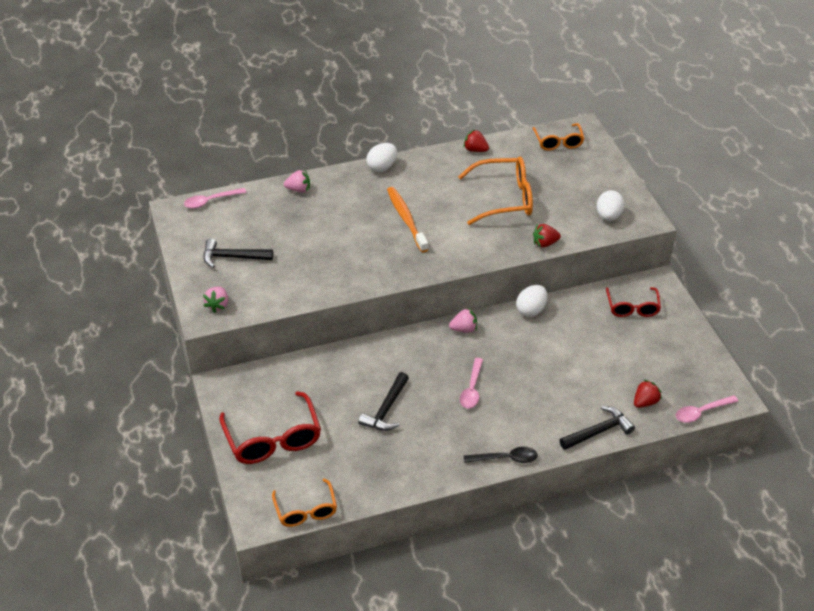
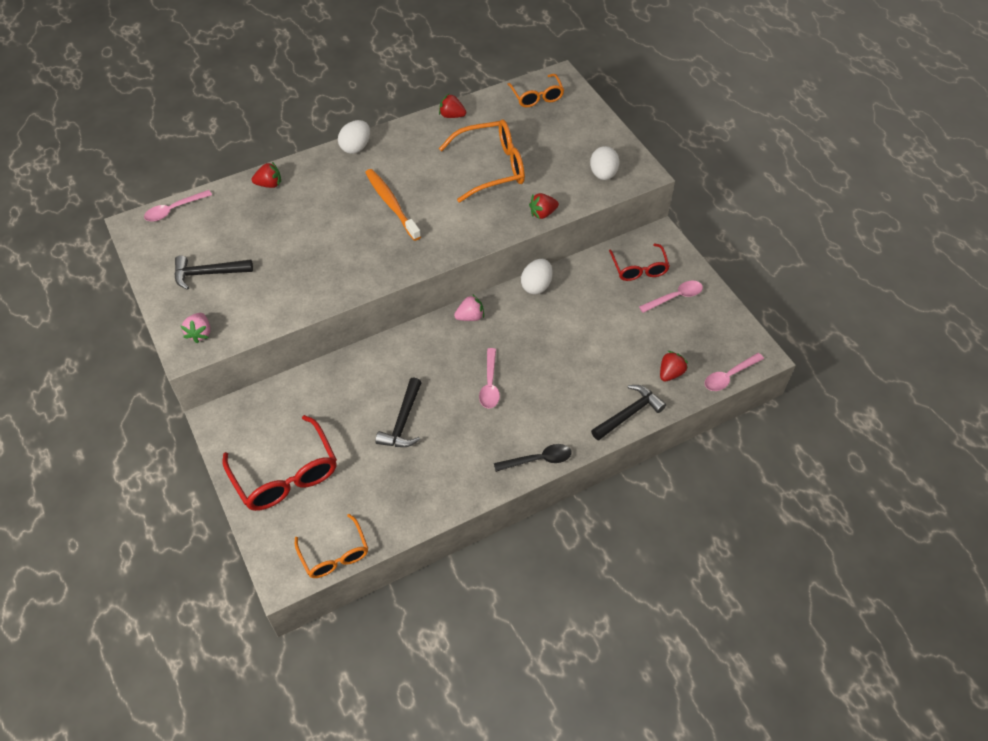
camera: 10 degrees left, 10 degrees up
(298, 190) = (269, 184): pink strawberry -> red strawberry
(662, 337) = (675, 297): none -> pink spoon

